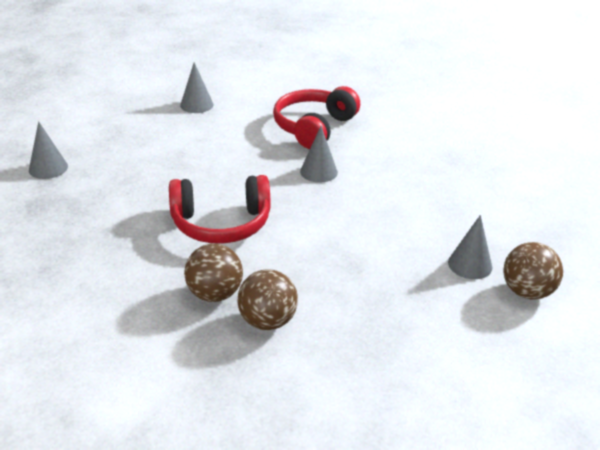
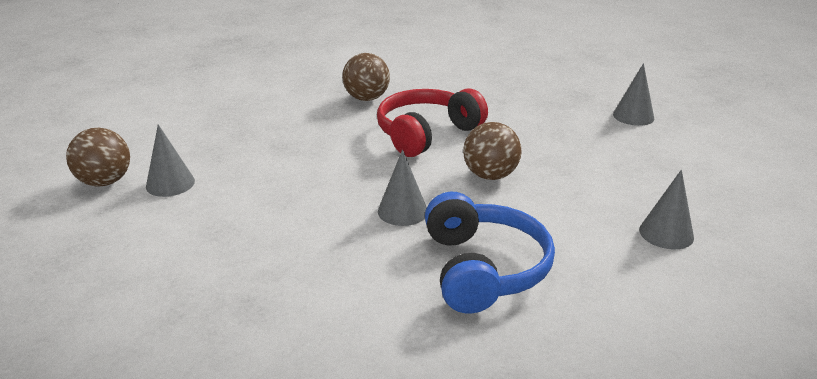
camera: 145 degrees right, 5 degrees down
(267, 321) = (312, 99): brown ball -> brown ball (490, 175)
(314, 127) = (483, 269): red headphones -> blue headphones

